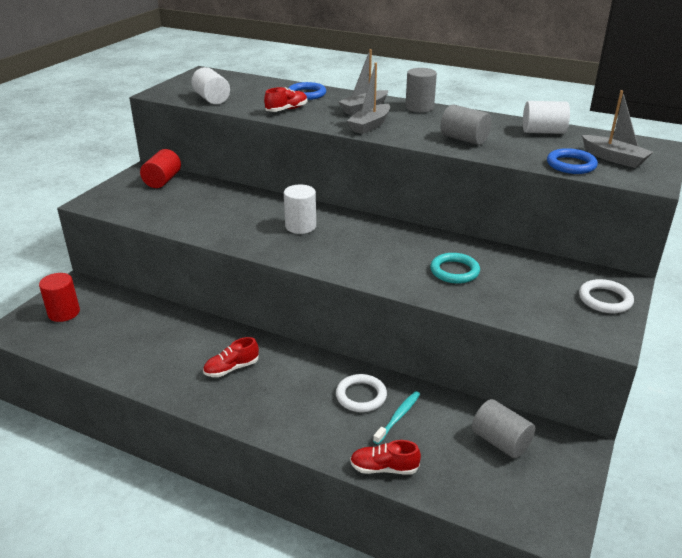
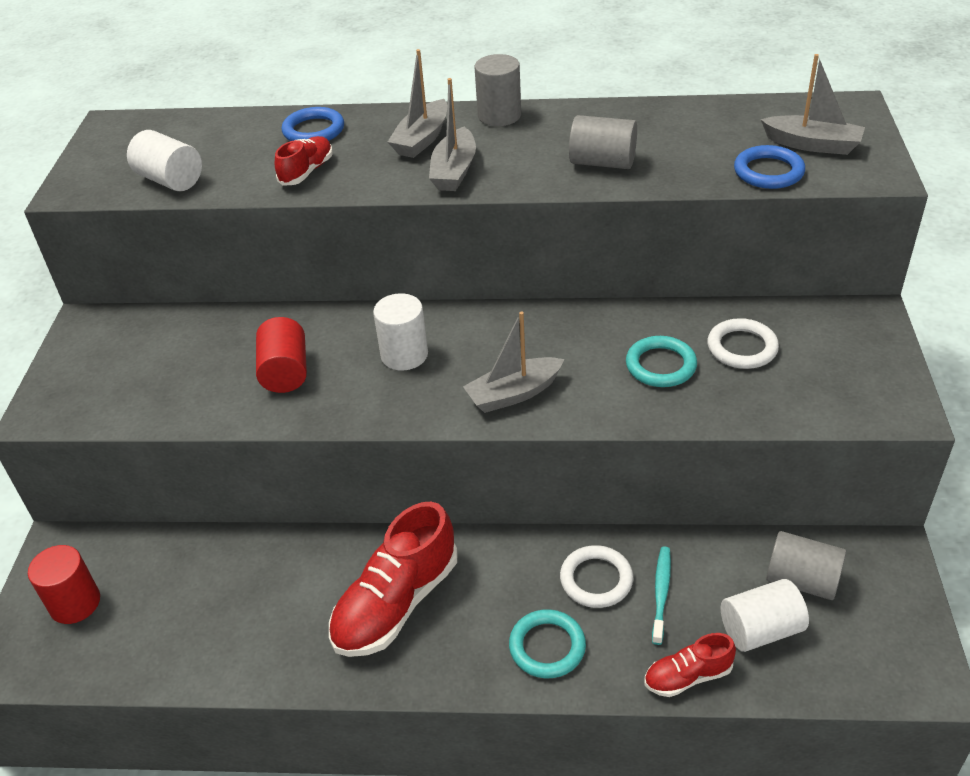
camera: 20 degrees left, 10 degrees up
(162, 181) = (131, 333): red cylinder -> red cylinder (285, 372)
(231, 368) = (396, 603): red shoe -> red shoe, size x1.91
(305, 421) = (547, 647): none -> turquoise ring
(350, 261) = (514, 394): none -> grey boat
(543, 132) = (695, 119): white cylinder -> white cylinder (760, 630)
(605, 299) = (865, 350): white ring -> white ring (742, 348)

